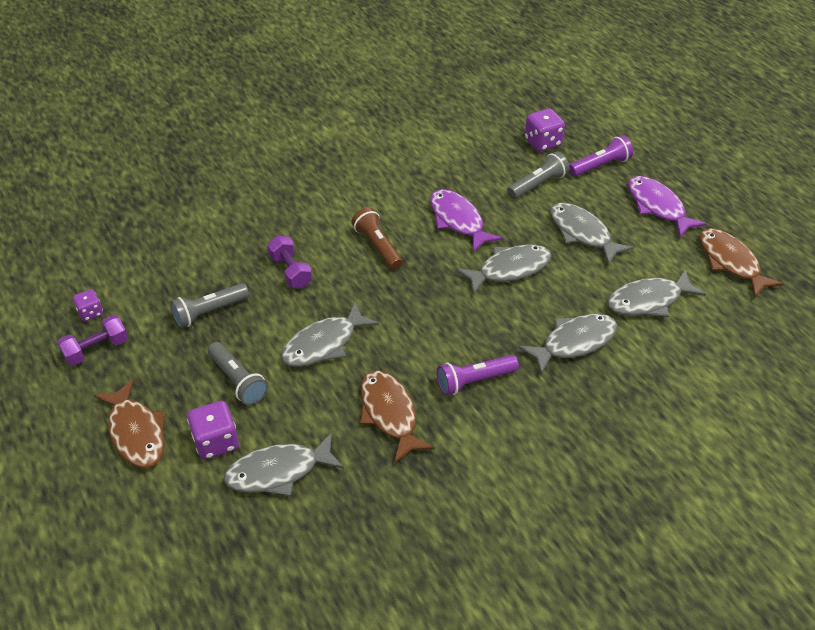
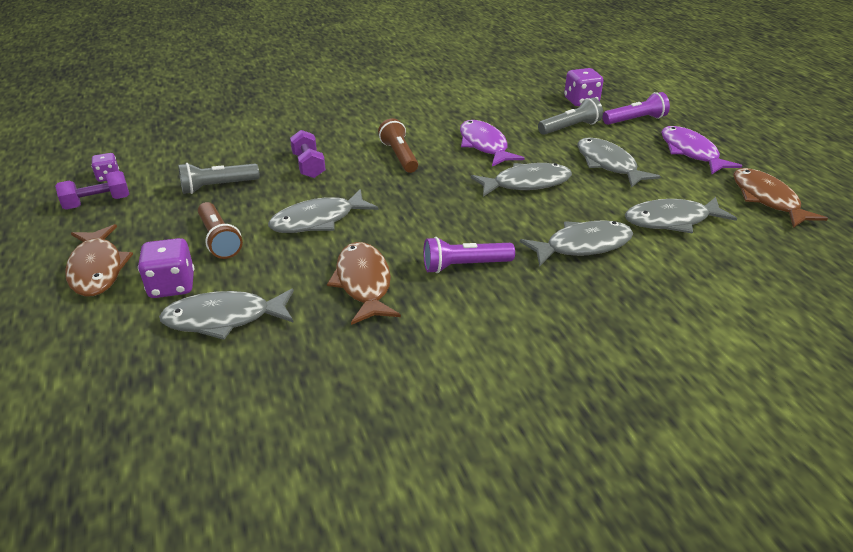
camera: 10 degrees right, 10 degrees down
(238, 381) = (219, 240): grey flashlight -> brown flashlight

